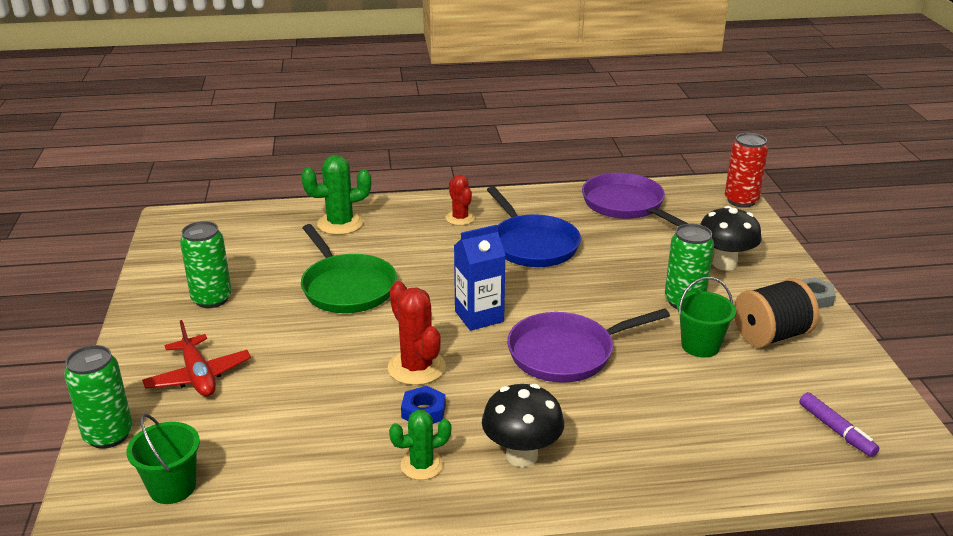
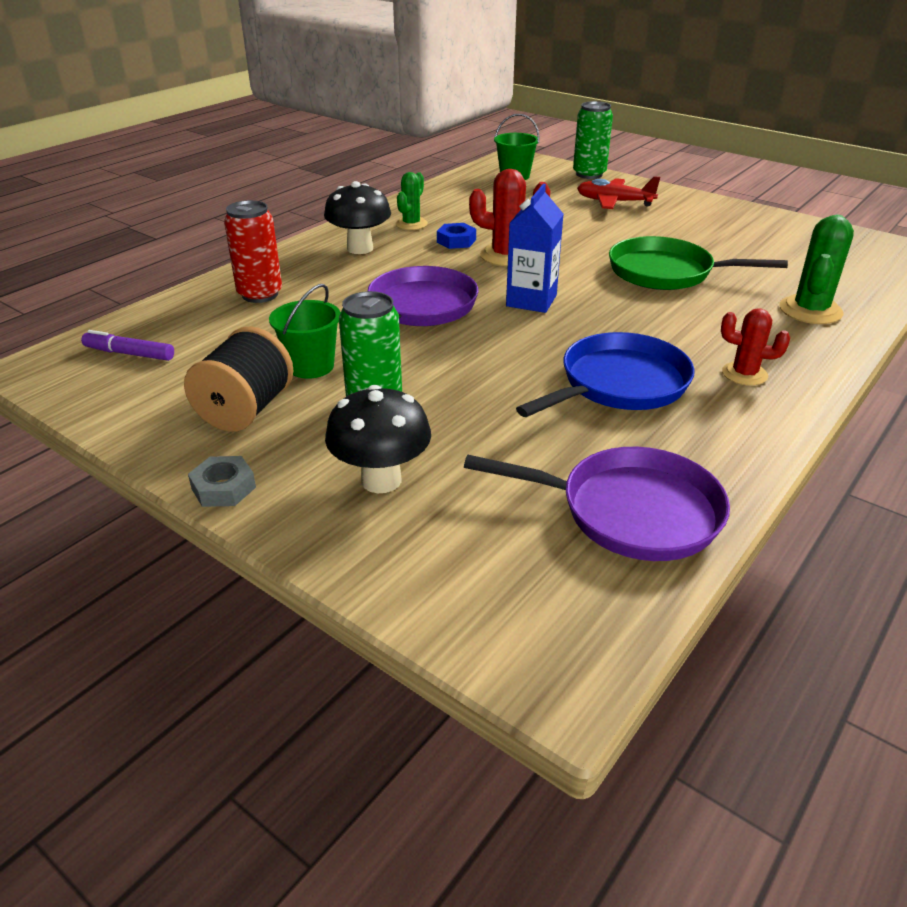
camera: 135 degrees right, 5 degrees up
(212, 299) = (720, 228): green can -> none
(532, 245) = (619, 384): blue pan -> blue pan turned 120 degrees clockwise
(741, 201) = (489, 647): red can -> red can (260, 294)

